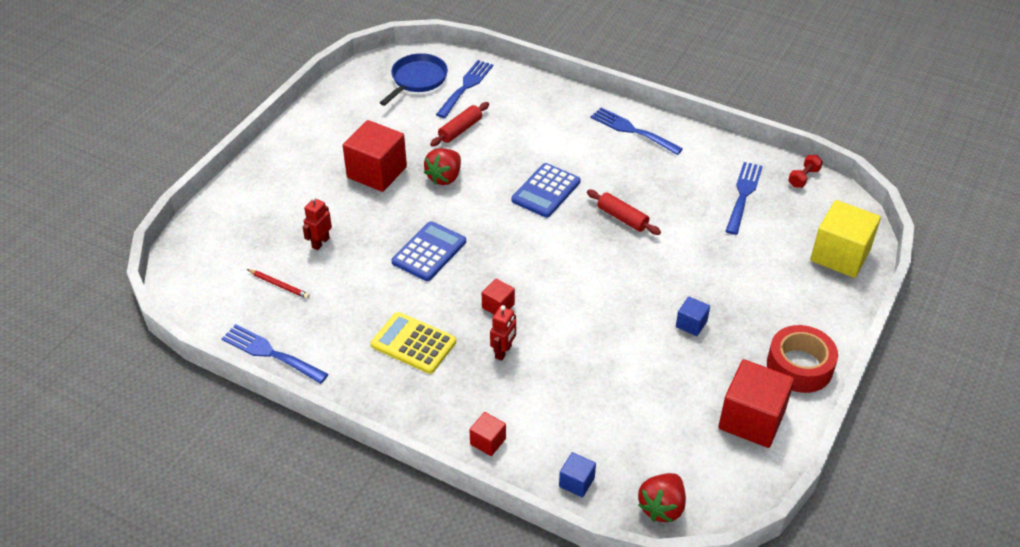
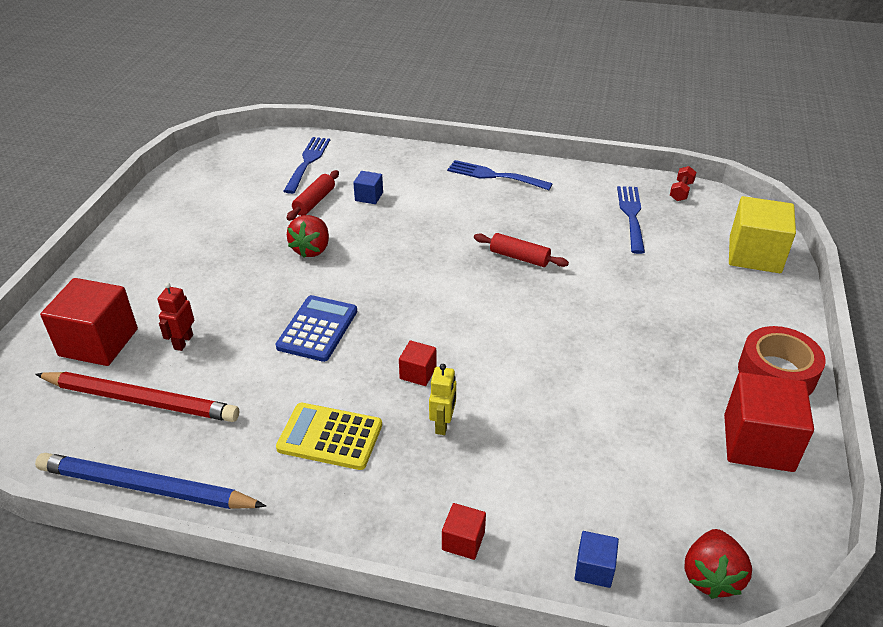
camera: 15 degrees left, 5 degrees down
(270, 353) = (146, 487): blue fork -> blue pencil
(279, 285) = (141, 400): red pencil -> red pencil, size x2.31
(377, 172) = (232, 257): red cube -> red cube (99, 342)
(417, 80) = (253, 163): blue pan -> none
(503, 352) = (443, 424): red robot -> yellow robot
(546, 191) = (427, 245): blue calculator -> none
(691, 324) = (641, 351): blue cube -> blue cube (369, 197)

